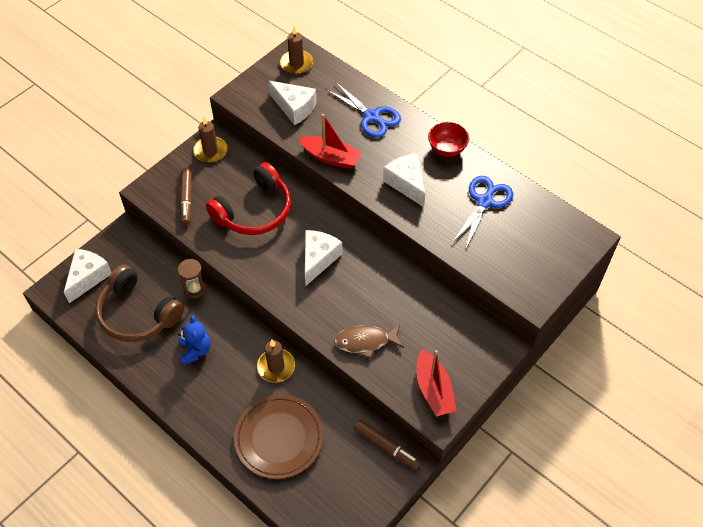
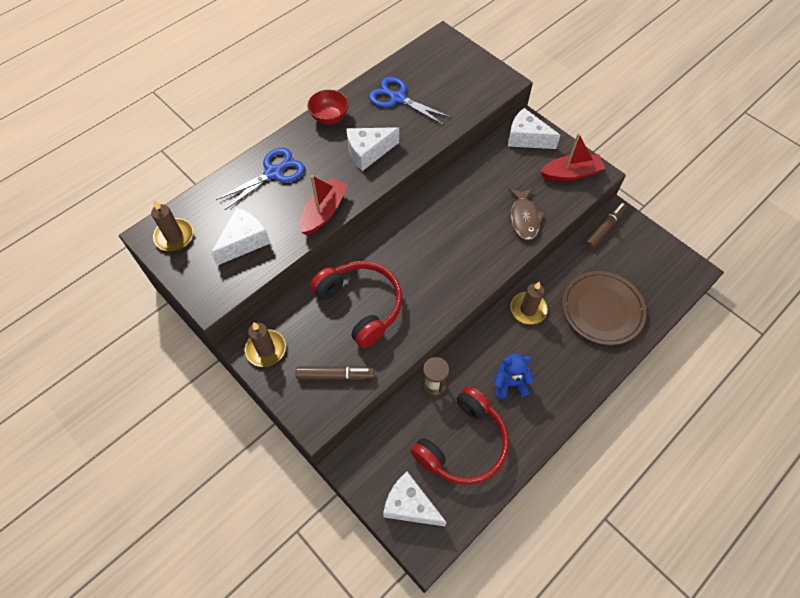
camera: 85 degrees left, 5 degrees up
(138, 314) = (463, 444): brown headphones -> red headphones
(318, 259) = (429, 249): white cheese -> white cheese (526, 138)

